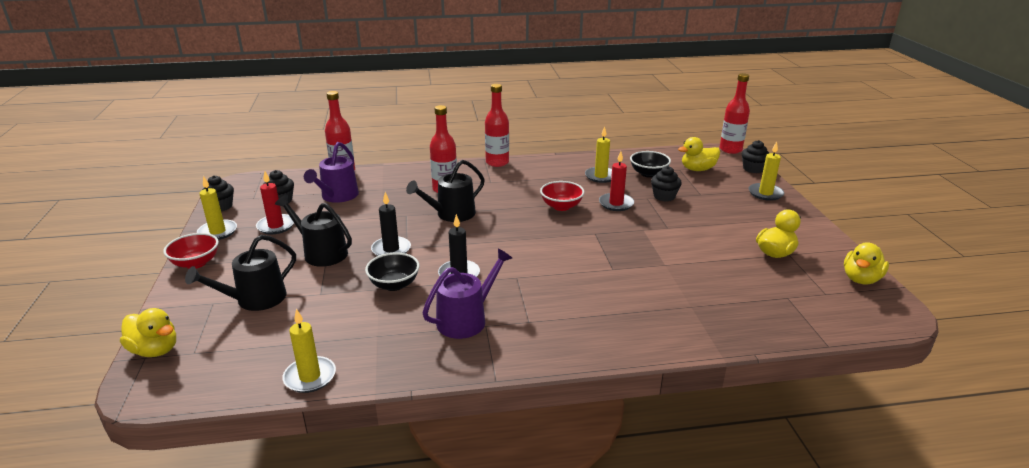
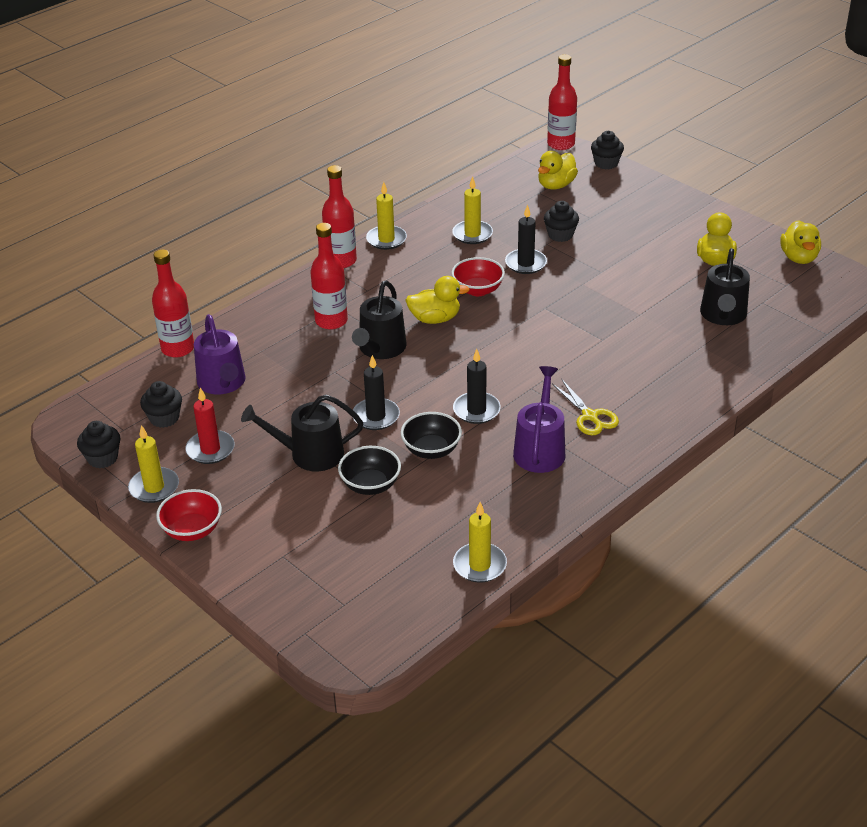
camera: 35 degrees left, 10 degrees up
(155, 350) = (303, 622): yellow duck -> yellow duck (435, 319)
(255, 299) = (320, 531): black watering can -> black watering can (723, 315)
(534, 315) = (590, 416): none -> yellow scissors
(616, 204) = (525, 263): red candle -> black candle
(648, 174) = (515, 211): black bowl -> black bowl (370, 485)
(765, 193) = (645, 192): yellow candle -> yellow candle (386, 239)

